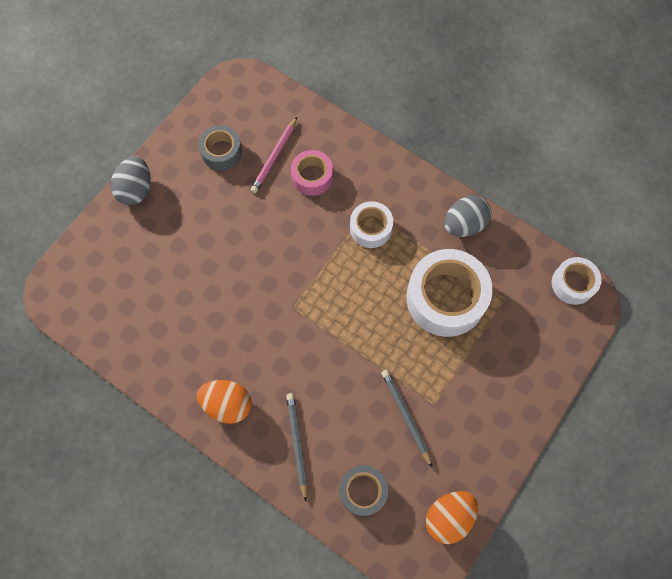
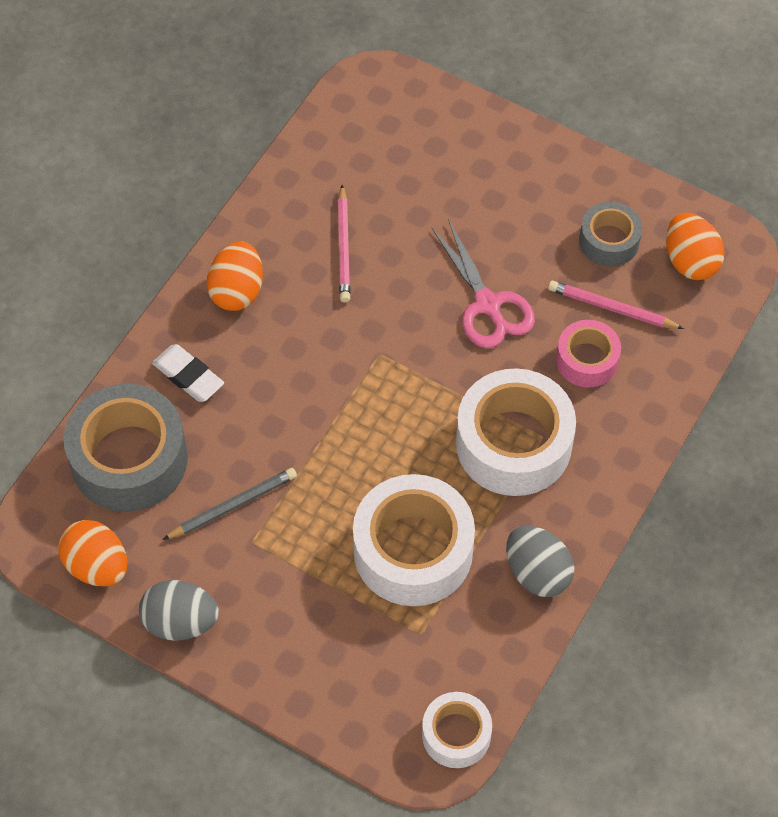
camera: 85 degrees right, 10 degrees down
(136, 189) = (533, 147): grey egg -> grey egg (180, 622)
(200, 325) = (344, 247): none -> pink pencil
(244, 107) = (690, 261): none -> orange egg
(262, 233) = (487, 304): none -> pink scissors
(297, 444) = (188, 376): grey pencil -> white eraser
(363, 491) = (129, 459): grey tape -> grey tape, size x1.82
(370, 228) = (513, 443): white tape -> white tape, size x1.82

